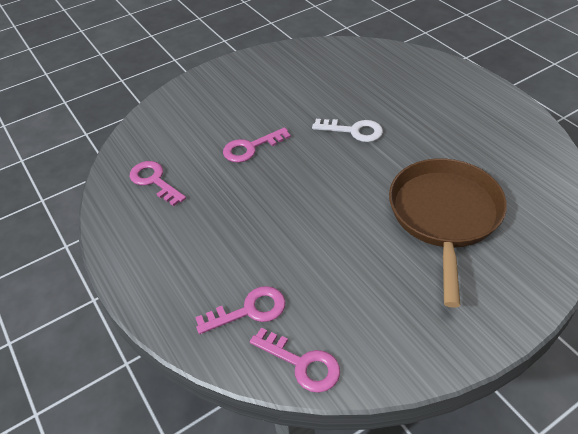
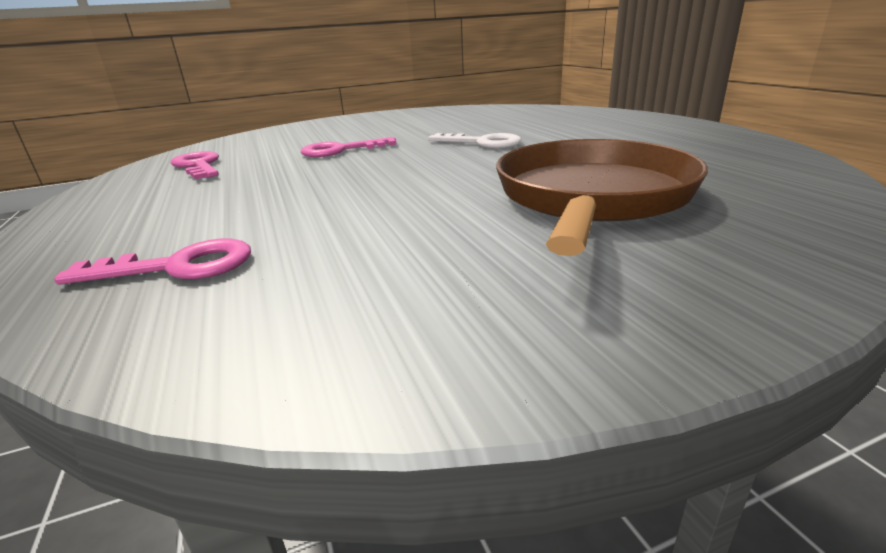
camera: 10 degrees right, 20 degrees down
(302, 363) = (191, 341): pink key -> none

